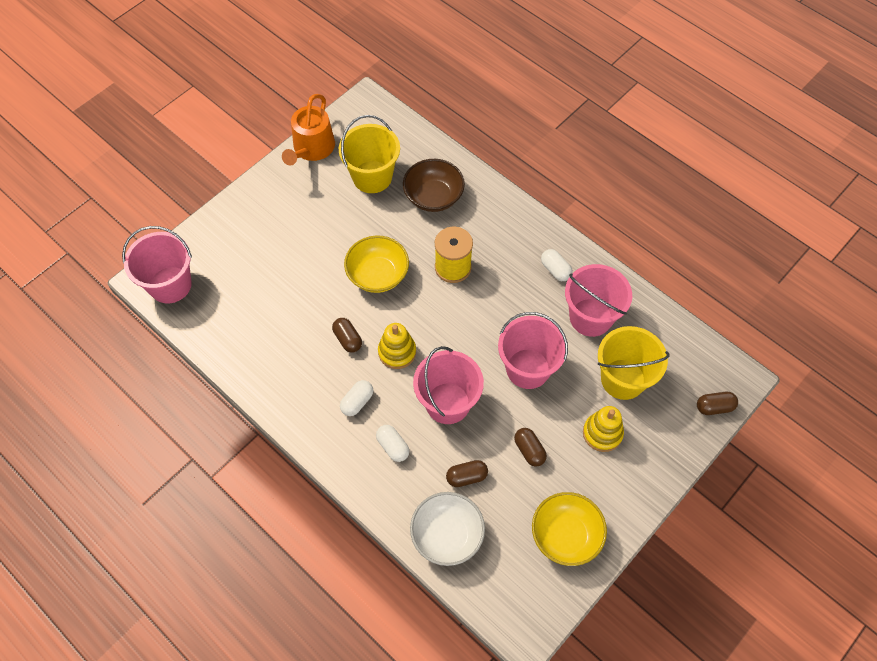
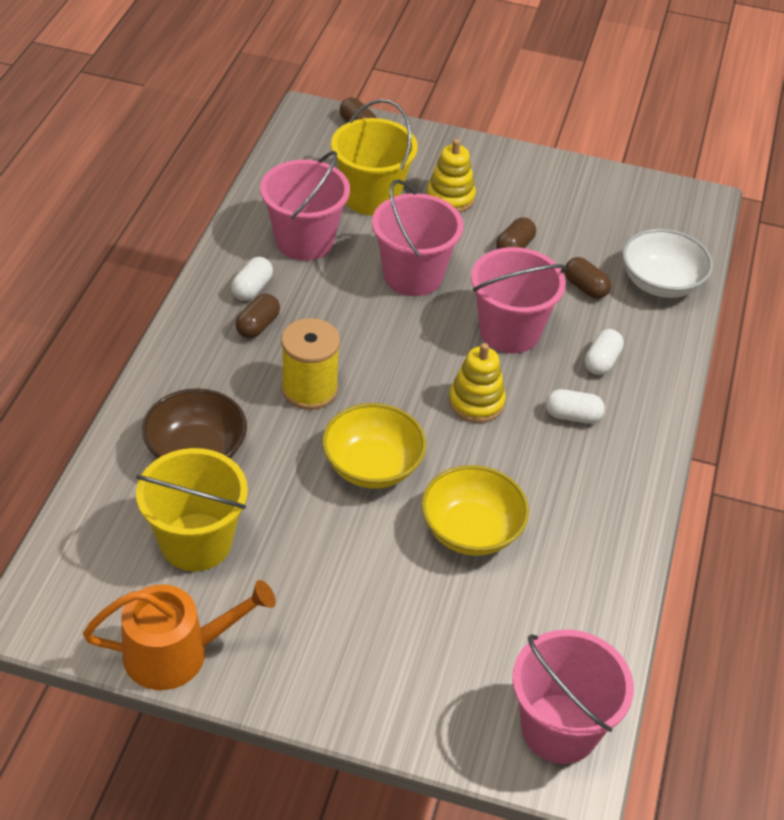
camera: 120 degrees left, 15 degrees down
(348, 339) = (494, 460): brown capsule -> brown capsule (258, 326)
(565, 535) = (584, 197): yellow bowl -> yellow bowl (471, 531)

